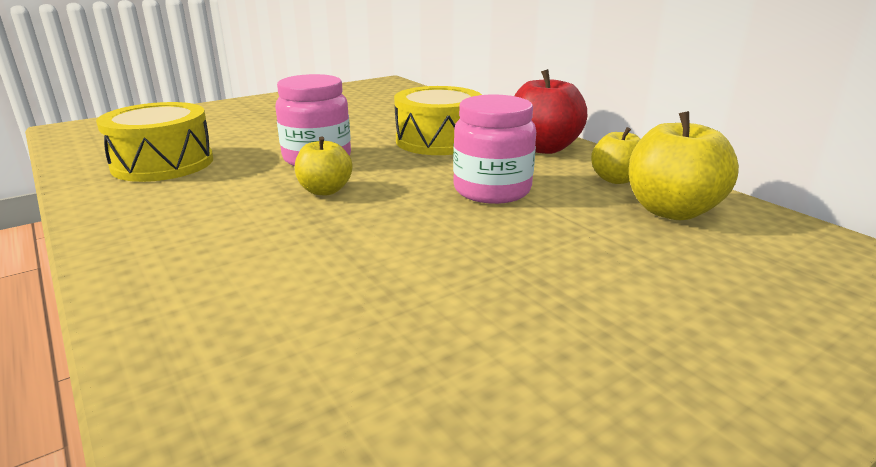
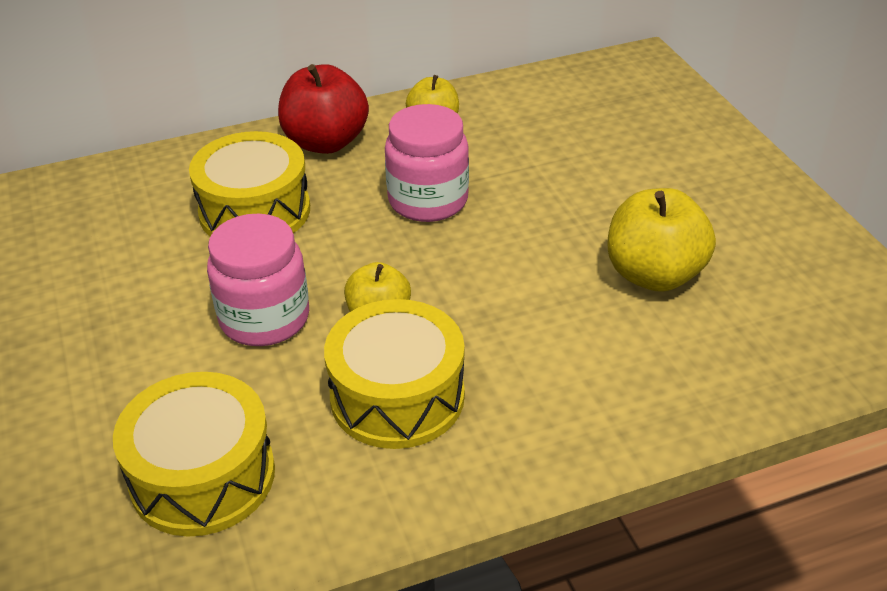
camera: 75 degrees left, 15 degrees up
(226, 208) = (397, 396): none -> yellow drum
(671, 211) = (510, 117): yellow apple -> yellow apple (654, 274)

